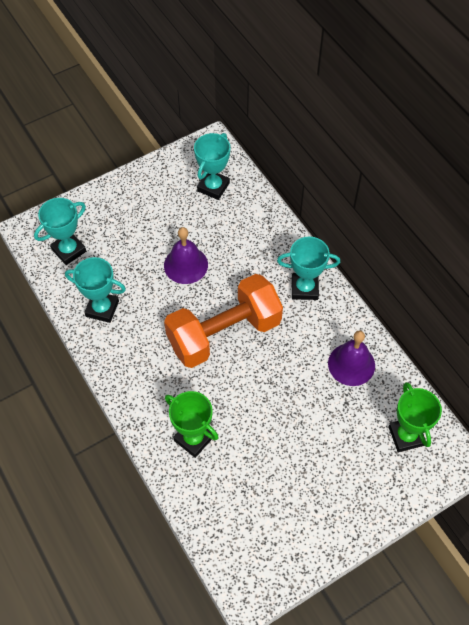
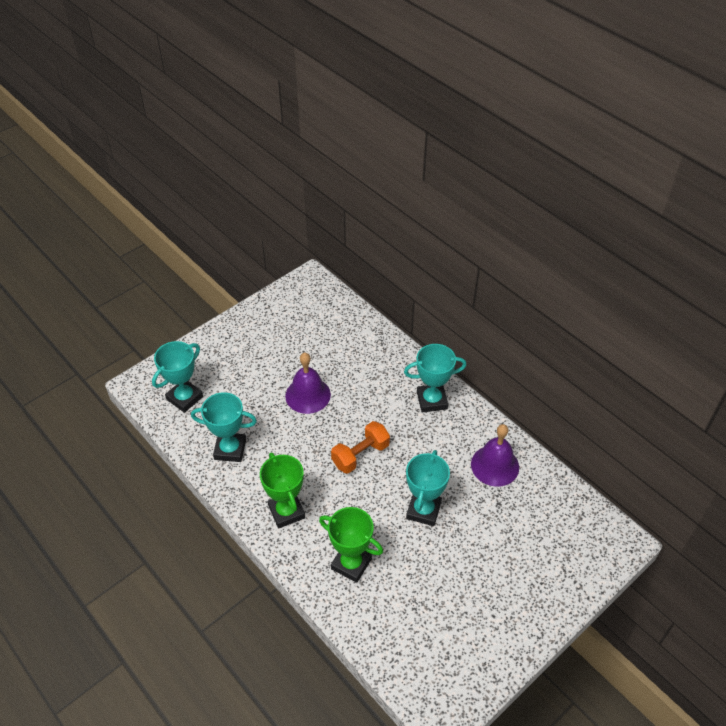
camera: 10 degrees left, 10 degrees down
(213, 187) = (320, 319): turquoise trophy -> turquoise trophy (423, 510)
(224, 333) = (360, 455): orange dumbbell -> orange dumbbell, size x0.51
(406, 436) = (566, 526): green trophy -> green trophy (286, 512)

